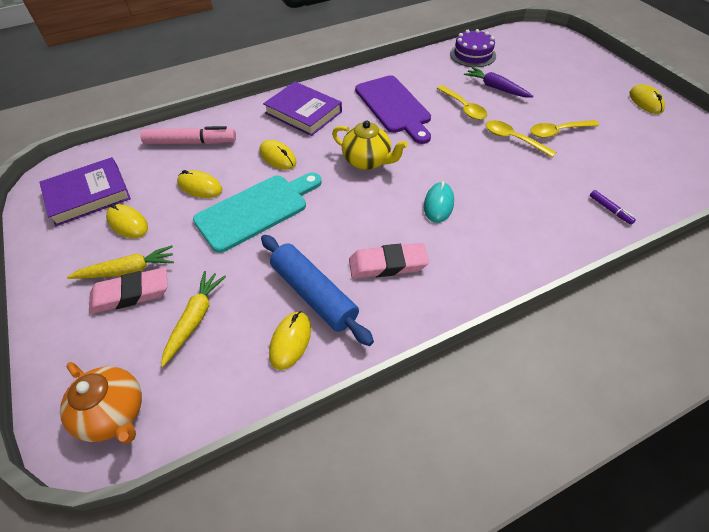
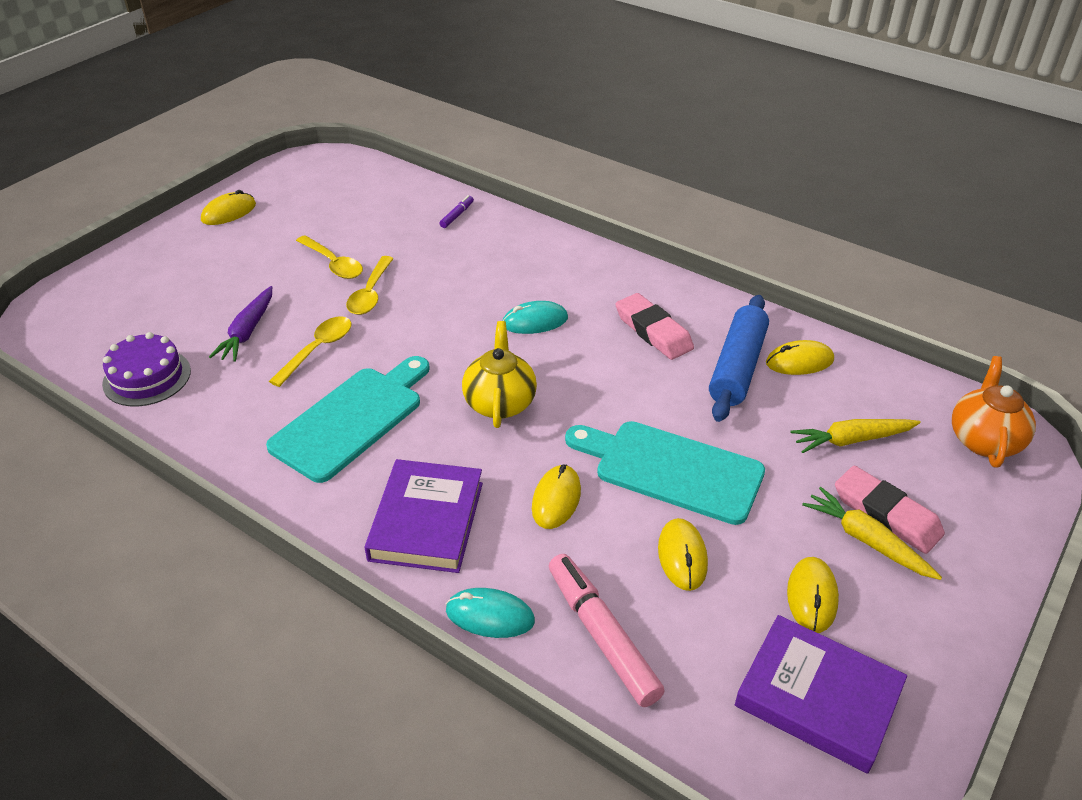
camera: 120 degrees left, 10 degrees down
(234, 115) = (490, 616): none -> turquoise mouse
(394, 107) = (352, 419): purple cutting board -> turquoise cutting board

